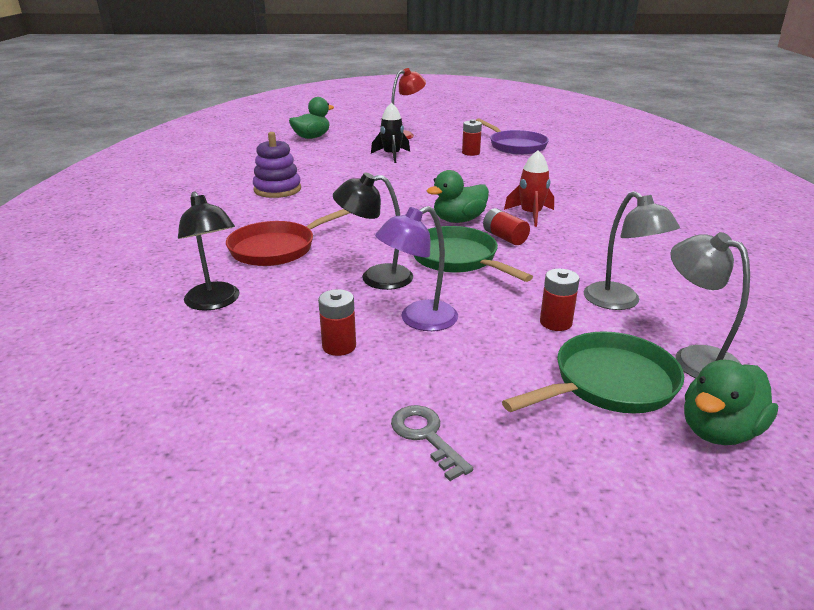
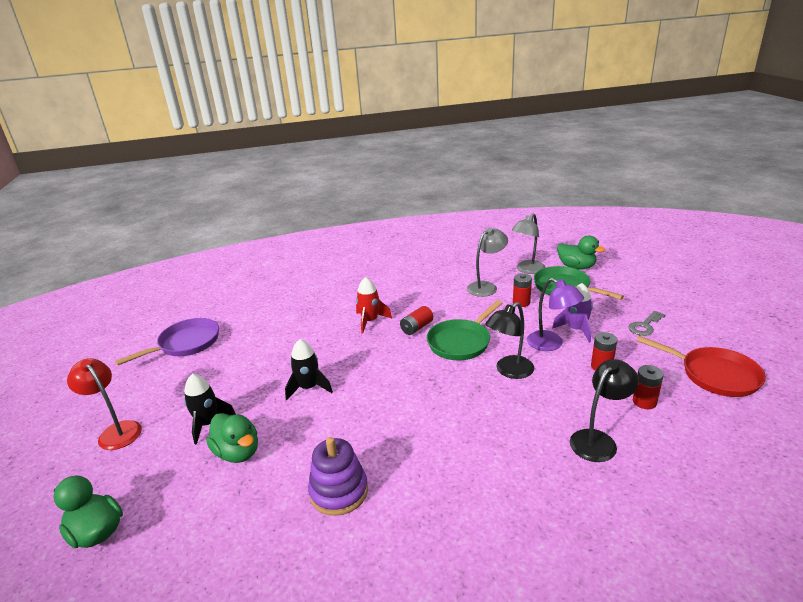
camera: 100 degrees left, 0 degrees up
(277, 248) = (490, 437): red pan -> red pan (714, 375)
(376, 277) = (509, 371): black lamp -> black lamp turned 60 degrees clockwise
(415, 184) = (308, 388): none -> black rocket
(448, 353) = (576, 329): none -> purple rocket
(458, 220) = (391, 351): green duck -> green duck (238, 452)
(471, 153) = (205, 368): red battery -> red battery (644, 402)

